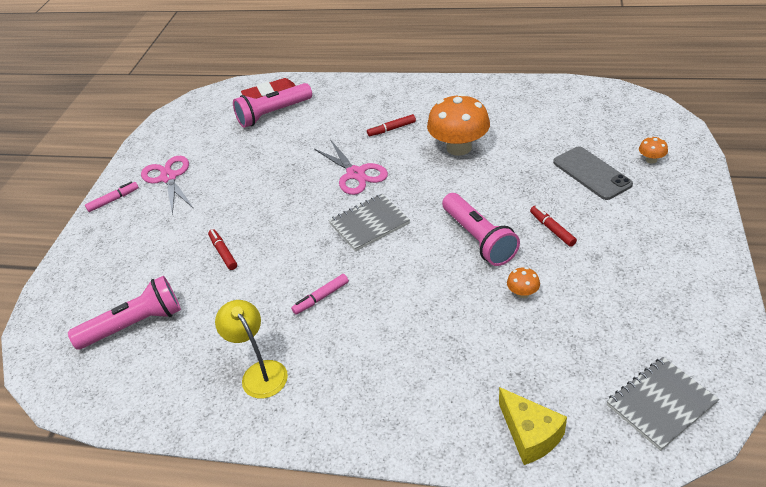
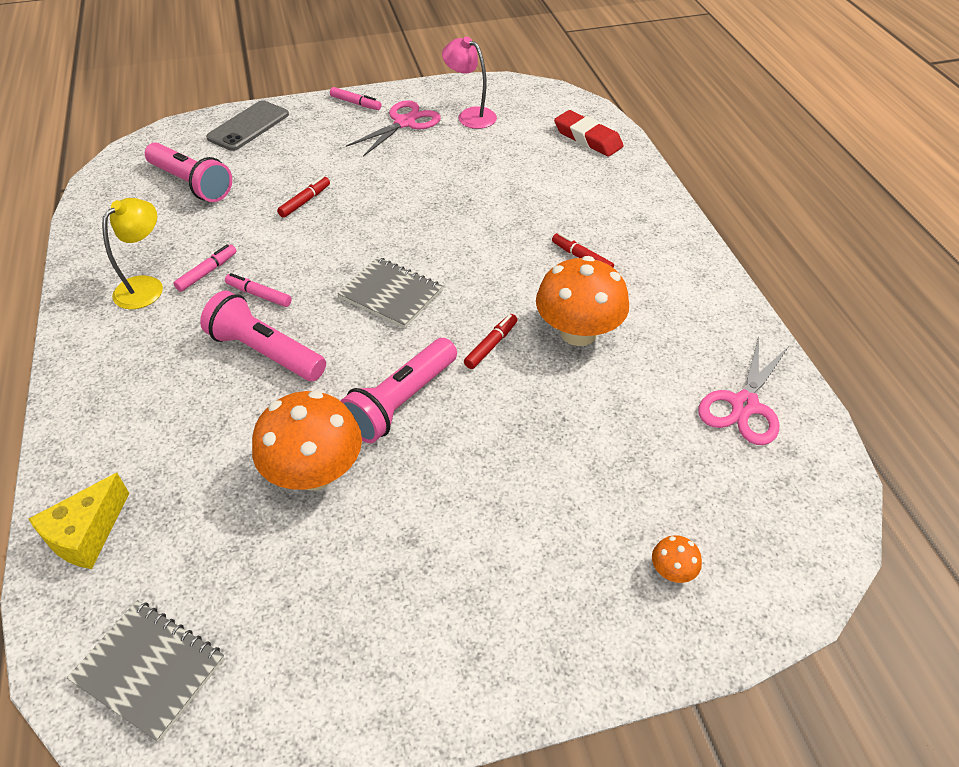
camera: 60 degrees right, 5 degrees up
(192, 142) = (470, 115): none -> pink lamp
(270, 327) = (207, 272): none -> pink marker
(273, 114) = (553, 152): pink flashlight -> pink flashlight (265, 352)
(356, 174) = (476, 254): pink scissors -> pink scissors (744, 405)
(522, 293) = (315, 472): orange mushroom -> orange mushroom, size x2.36
(552, 229) = (449, 475): red marker -> red marker (491, 345)
(592, 173) = (596, 496): grey phone -> grey phone (248, 126)

